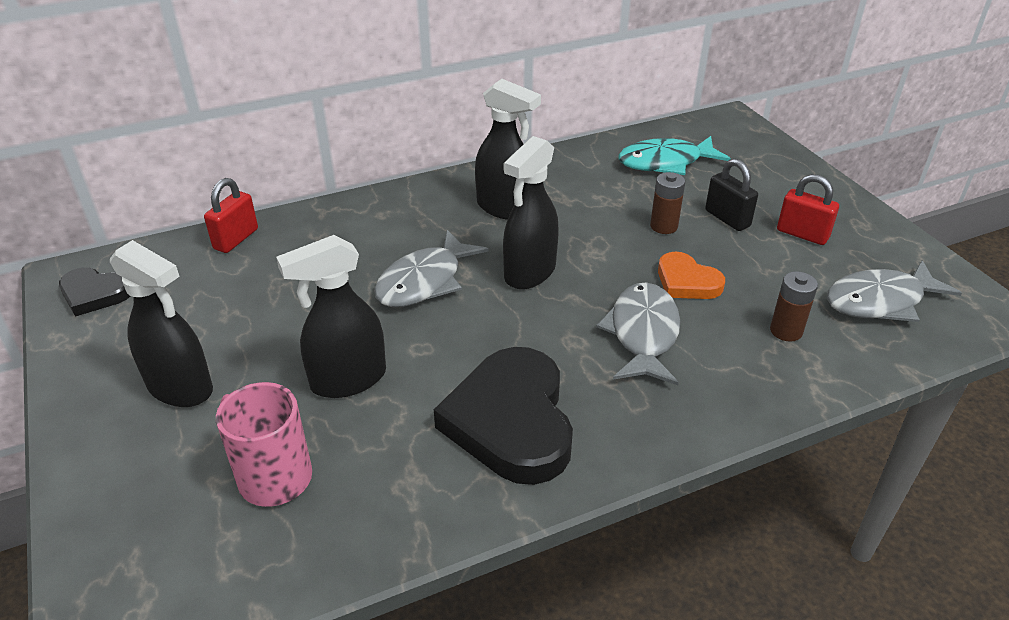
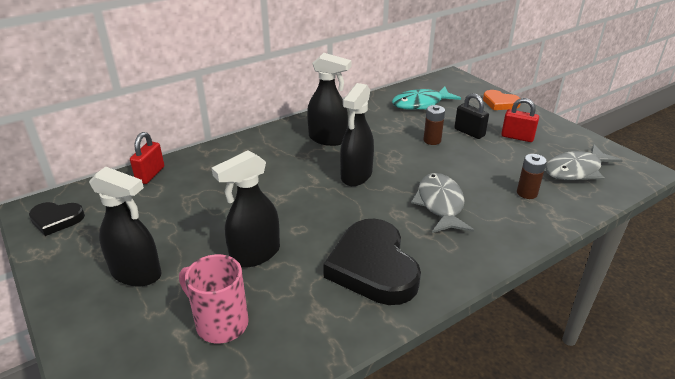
camera: 10 degrees left, 5 degrees down
(424, 281) = (288, 188): grey fish -> none
(687, 281) = (457, 171): orange heart -> orange heart (500, 103)

